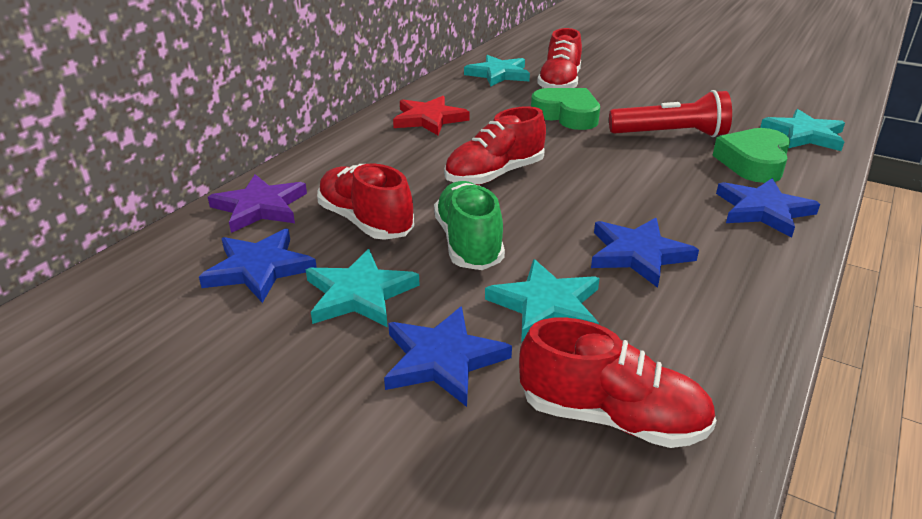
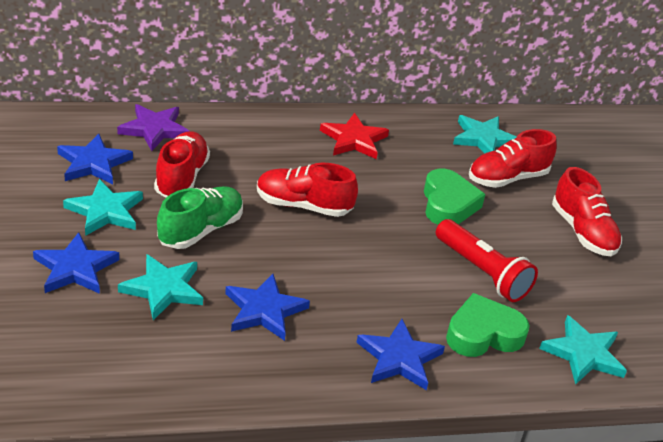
camera: 45 degrees right, 5 degrees up
(611, 417) = (81, 350): red shoe -> red shoe (582, 232)

